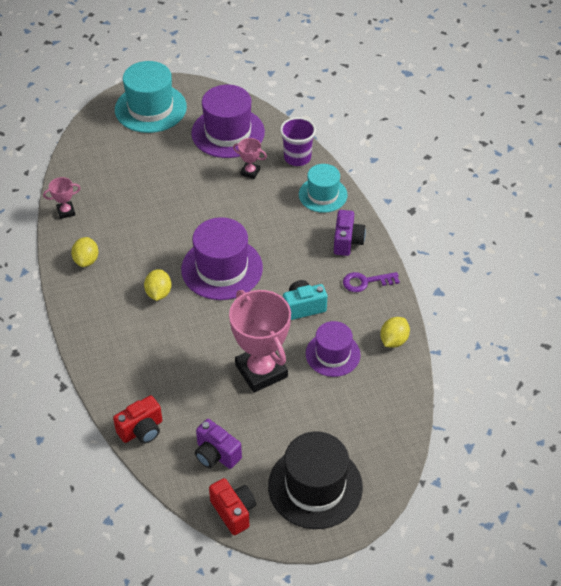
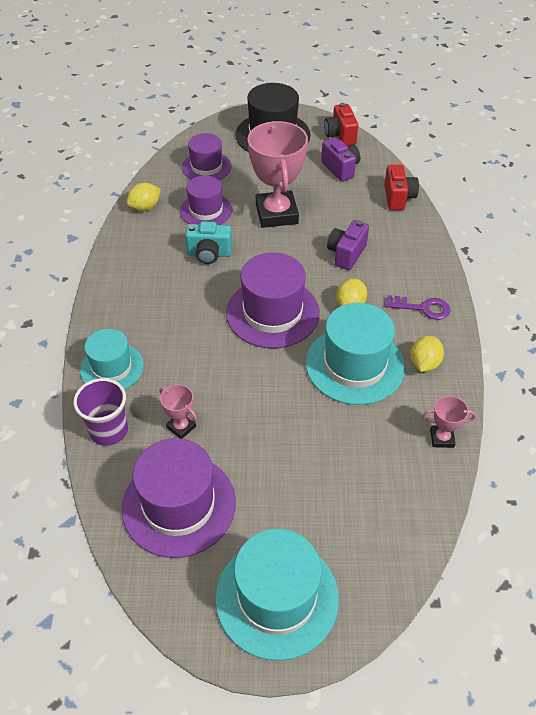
camera: 160 degrees left, 0 degrees up
(141, 245) = (354, 365): none -> turquoise hat
(141, 430) = (398, 198): red camera -> red camera turned 105 degrees clockwise
(347, 241) = (123, 305): purple camera -> purple camera (346, 254)
(364, 411) = (206, 167): none -> purple hat
(366, 282) = (133, 260): purple key -> purple key (423, 308)

